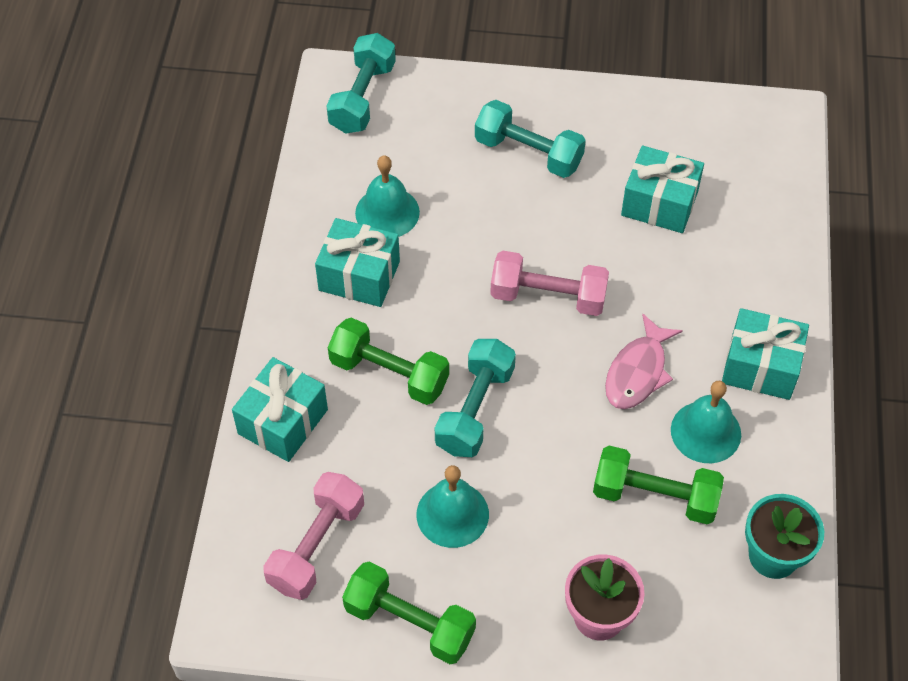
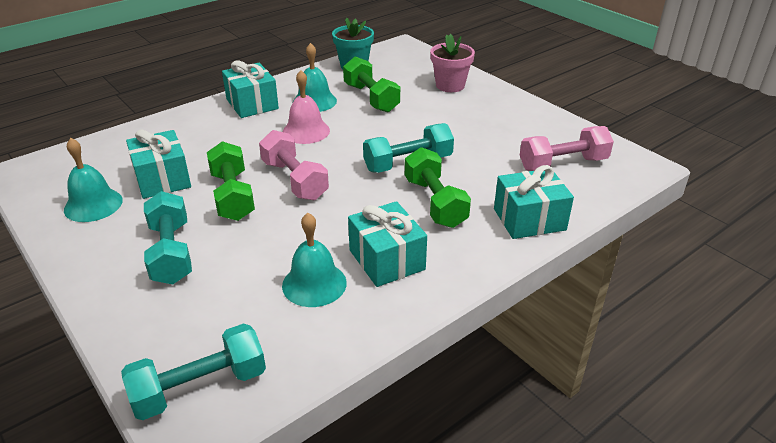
camera: 135 degrees left, 20 degrees down
(409, 623) = (541, 121): green dumbbell -> green dumbbell (232, 196)
(452, 514) = (474, 138): turquoise bell -> turquoise bell (93, 205)
(638, 372) = (306, 131): pink fish -> pink bell

